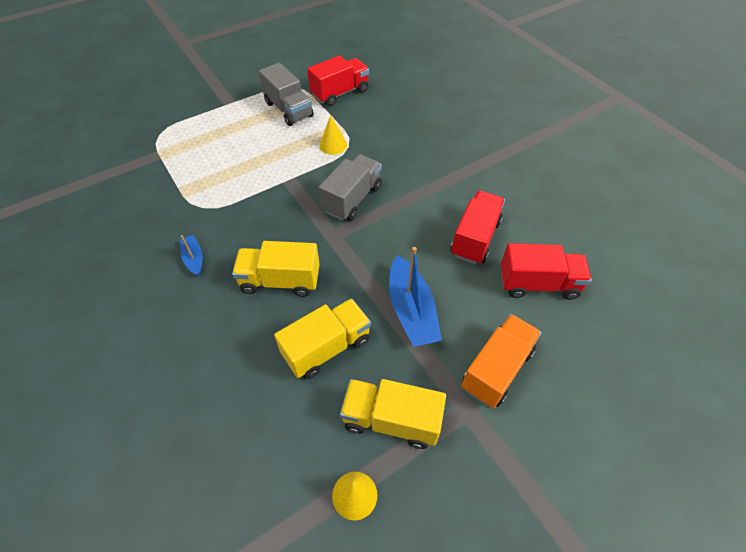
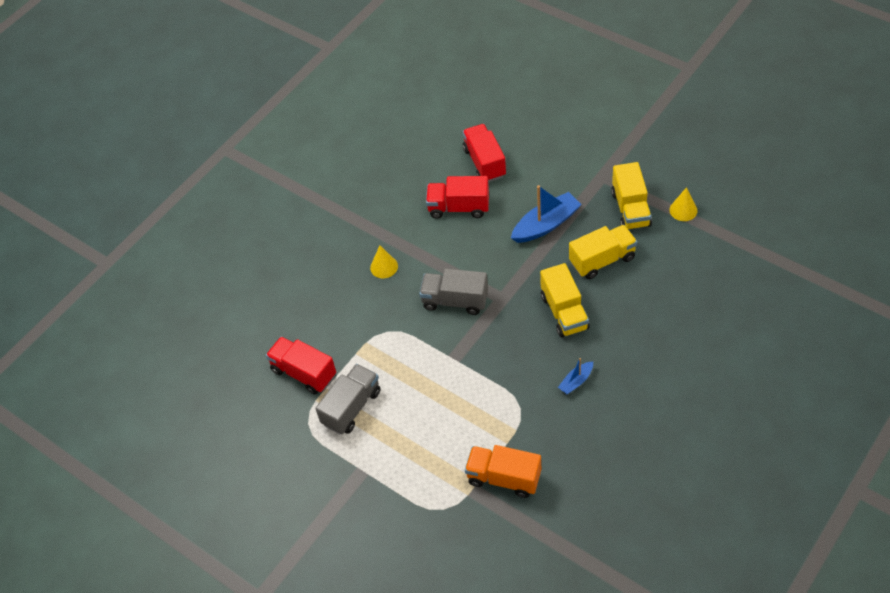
camera: 105 degrees left, 0 degrees up
(327, 347) = (602, 260): yellow truck -> yellow truck turned 120 degrees clockwise
(333, 145) = (391, 344): yellow cone -> yellow cone (384, 267)
(496, 369) = (566, 169): orange truck -> orange truck (504, 478)

